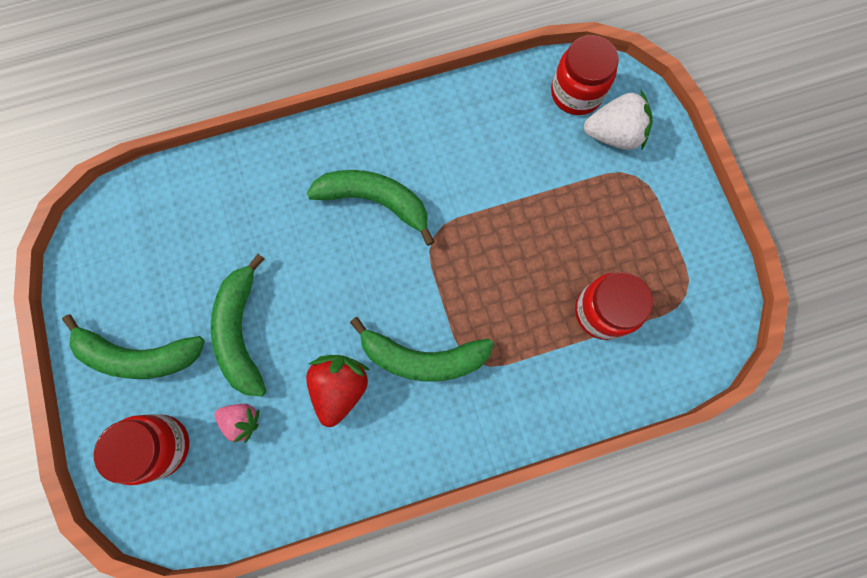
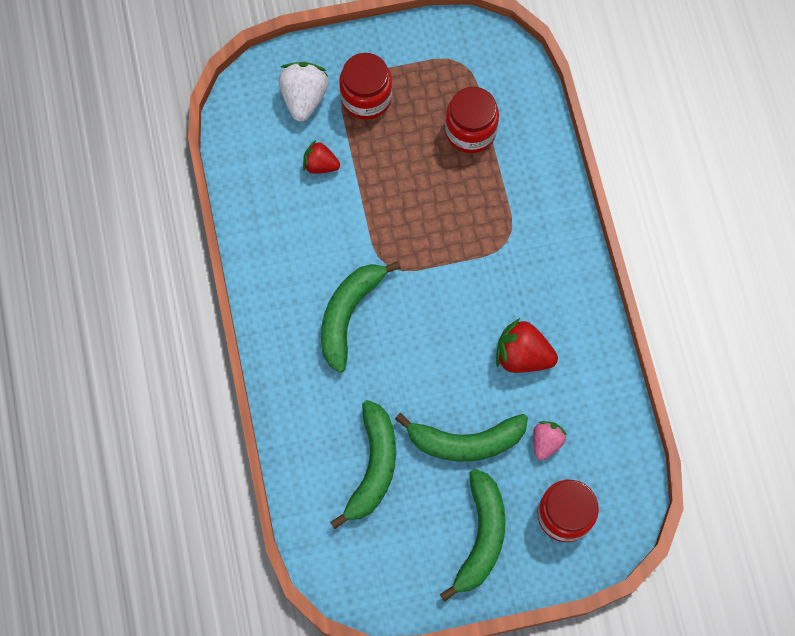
camera: 85 degrees left, 5 degrees down
(423, 358) = (501, 283): green banana -> green banana (373, 467)
(539, 158) = (320, 165): none -> red strawberry
(576, 93) = (257, 124): red jar -> red jar (366, 98)

